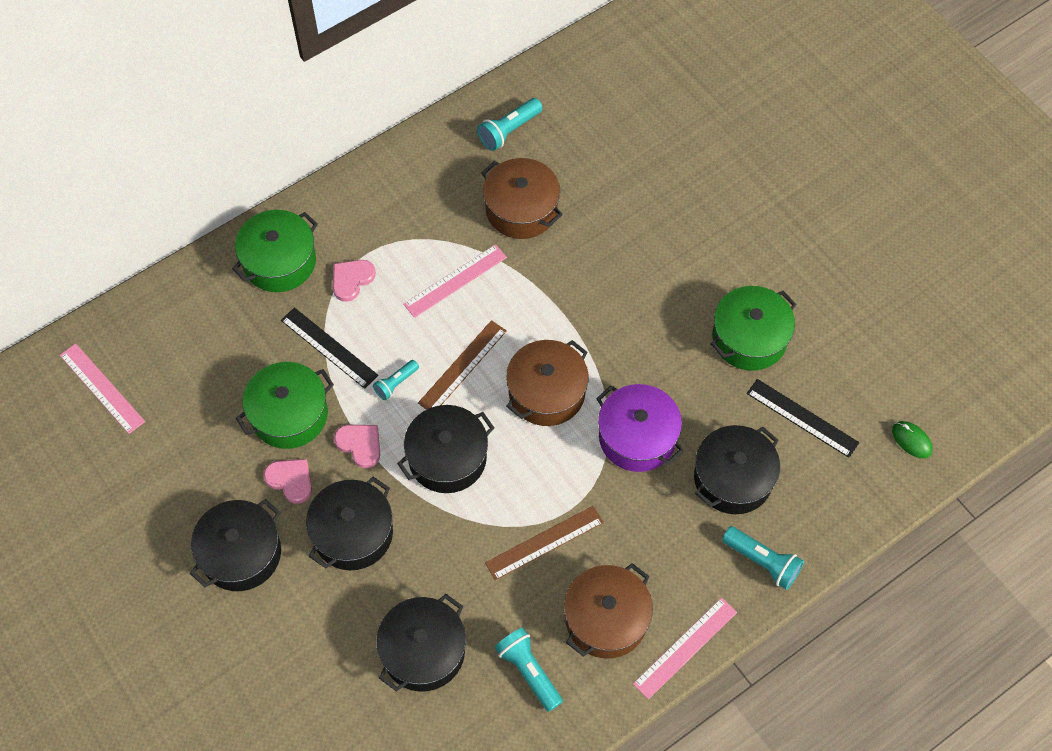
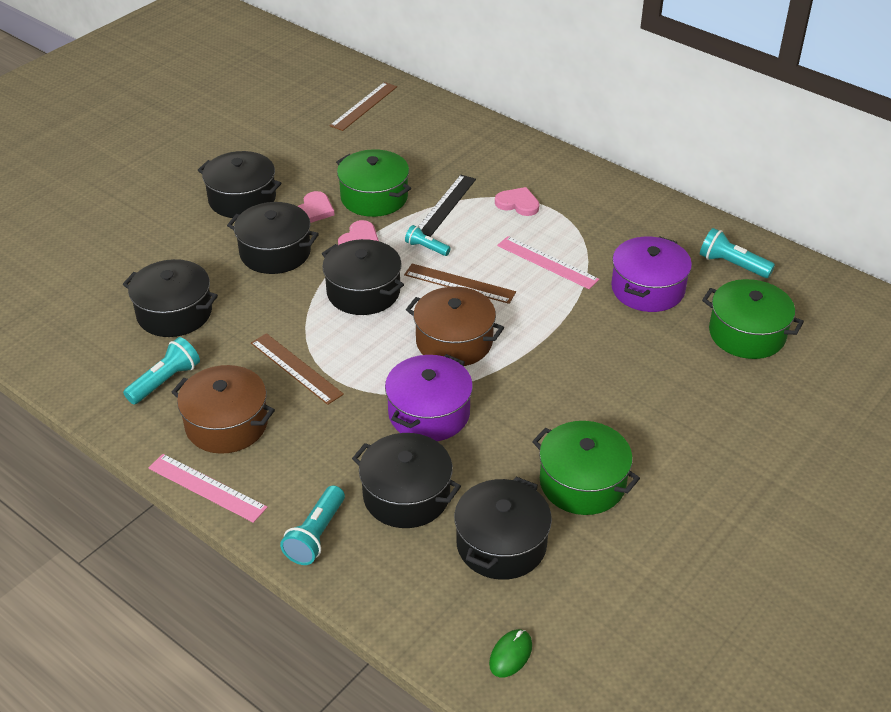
camera: 75 degrees right, 20 degrees down
(102, 388) = (364, 106): pink ruler -> brown ruler
(279, 261) = (516, 163): green pot -> green pot (747, 334)
(521, 209) = (647, 289): brown pot -> purple pot
(802, 418) = (501, 544): black ruler -> black pot

